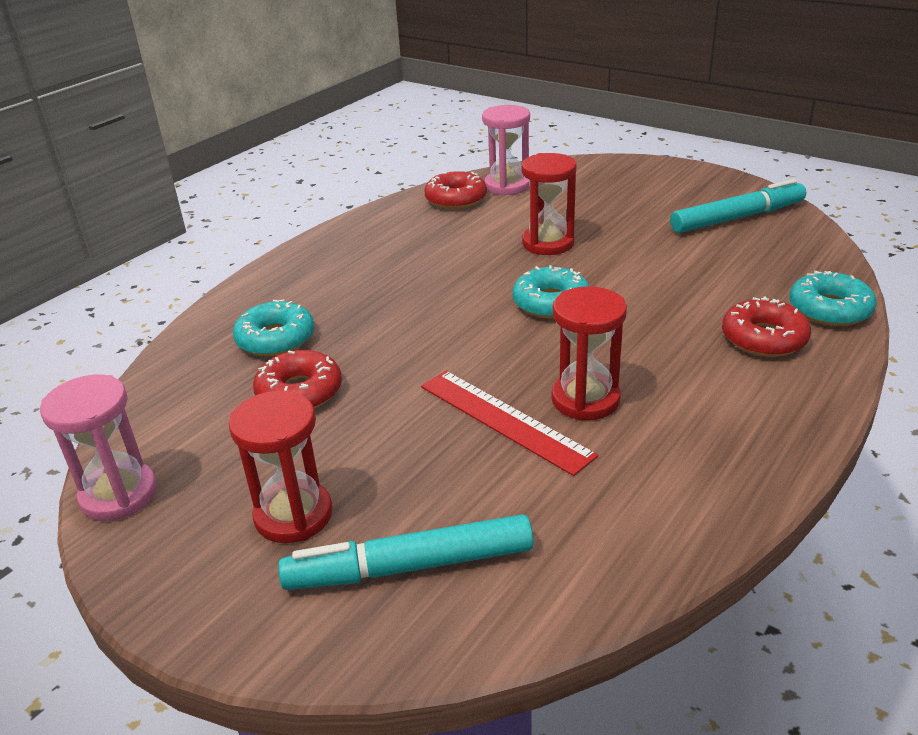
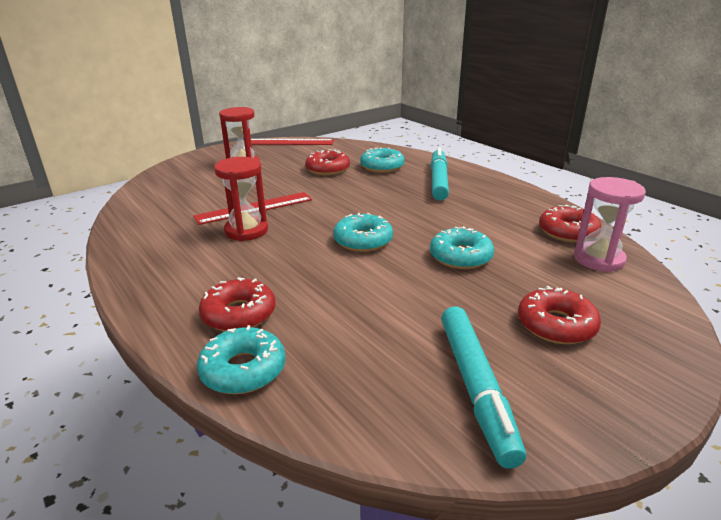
camera: 105 degrees right, 5 degrees down
(119, 495) = (290, 142): pink hourglass -> red ruler
(410, 567) = (189, 180): turquoise marker -> turquoise marker (438, 181)
(548, 243) = (460, 256): red hourglass -> turquoise donut
(632, 197) = (556, 325): none -> red donut

